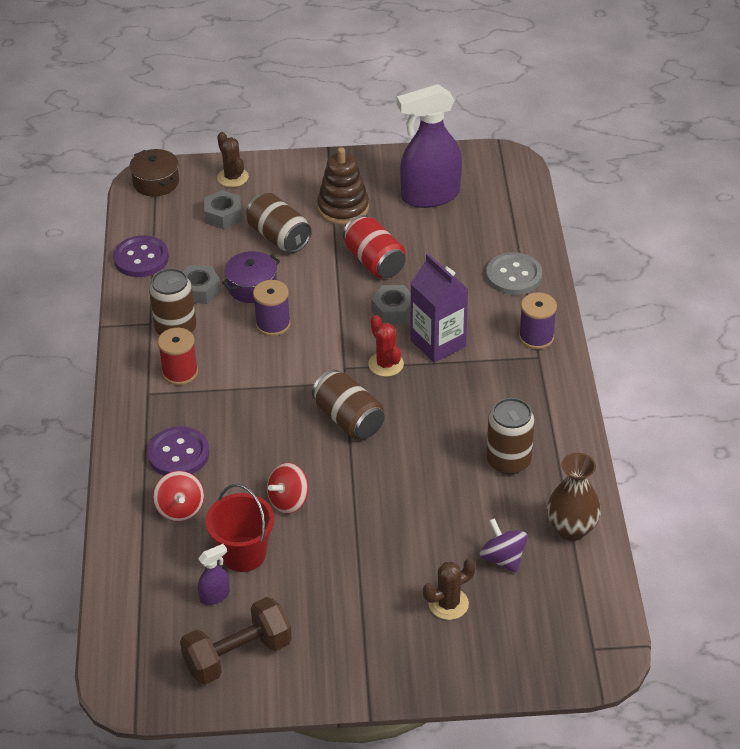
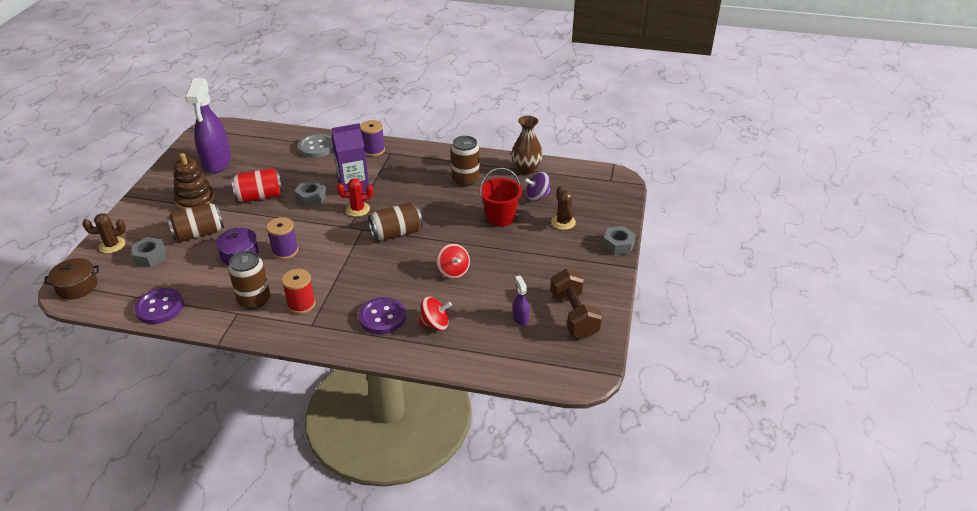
camera: 75 degrees left, 5 degrees down
(199, 290) = (222, 281): grey nut -> grey nut (618, 245)
(243, 554) = (490, 299): red bucket -> red bucket (500, 218)

